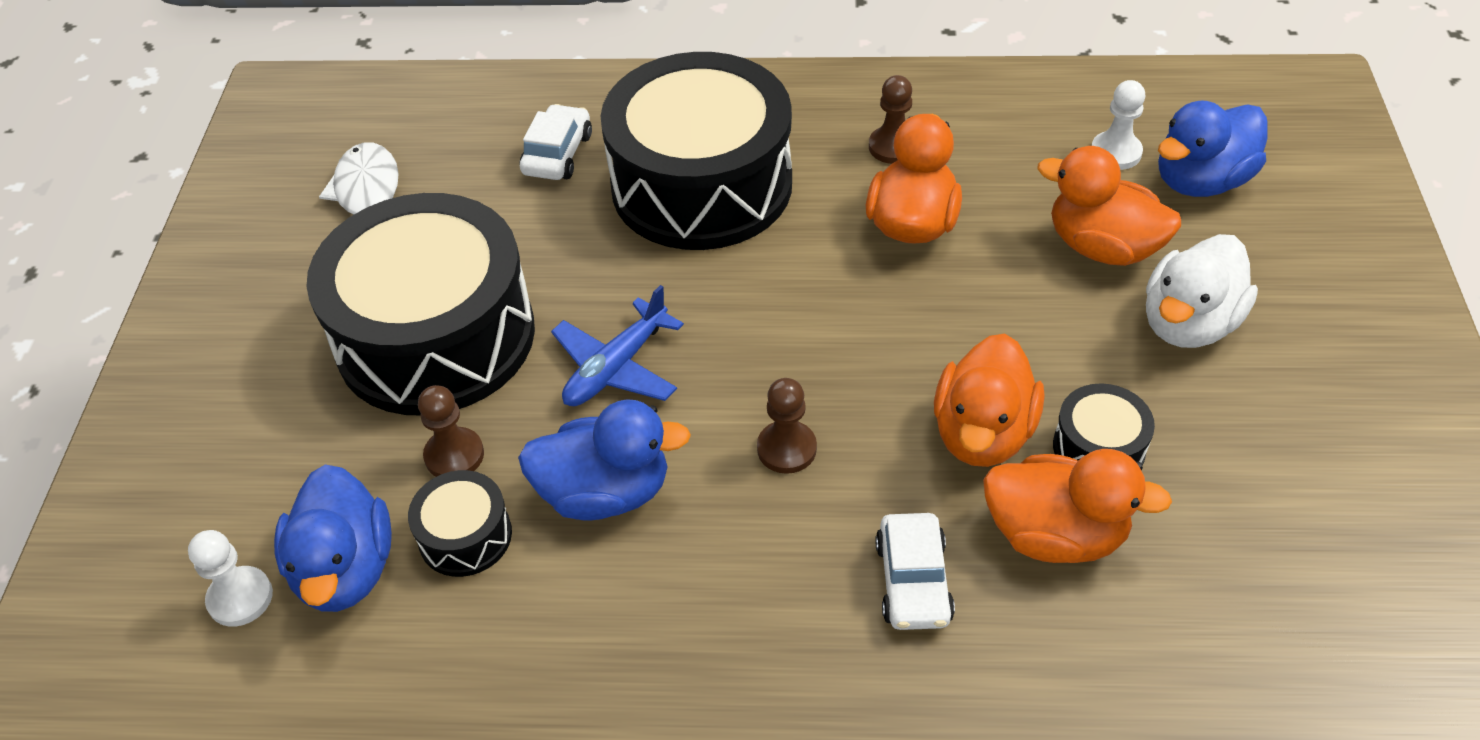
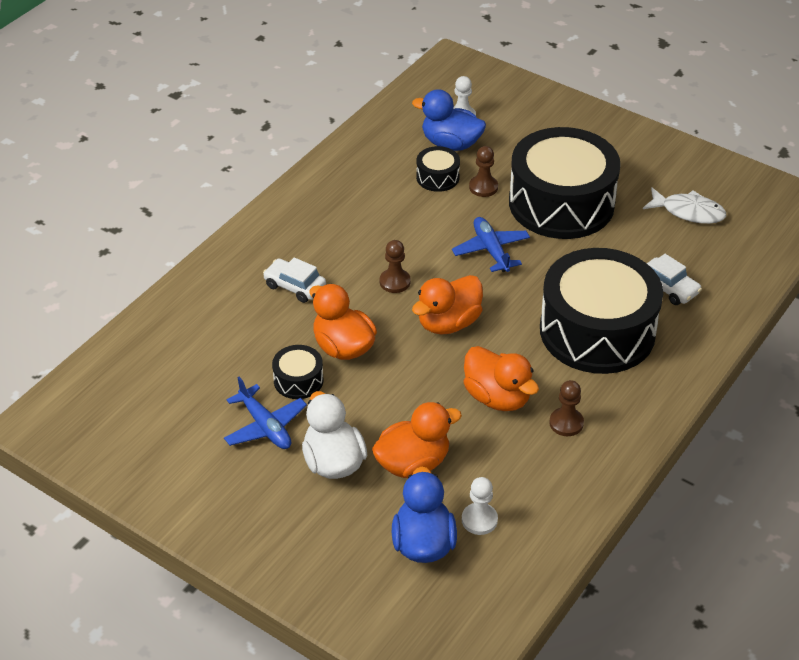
camera: 120 degrees right, 5 degrees down
(605, 492) = (423, 221): blue duck -> none
(1055, 534) = (272, 339): orange duck -> orange duck (448, 323)
(1217, 434) = (265, 426): none -> blue plane

